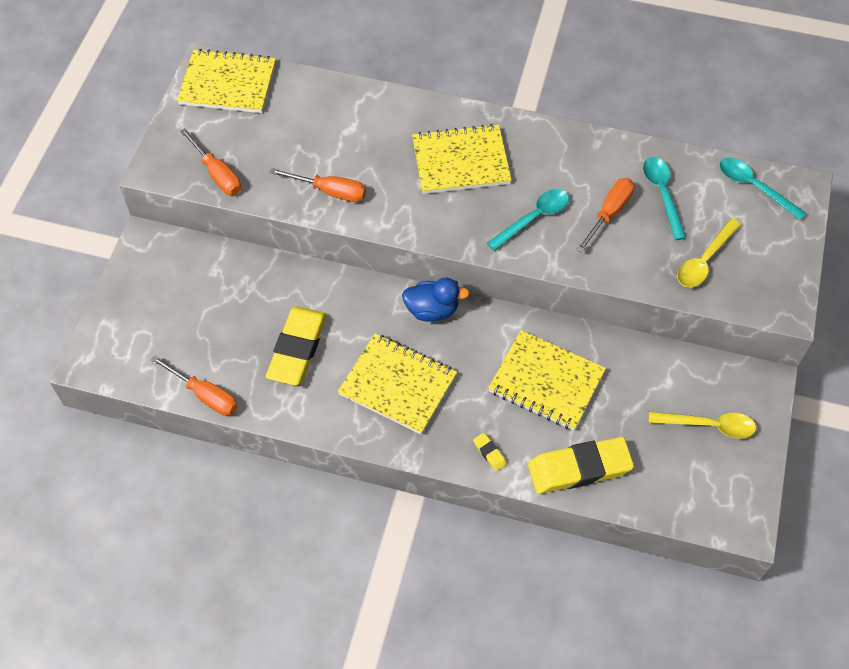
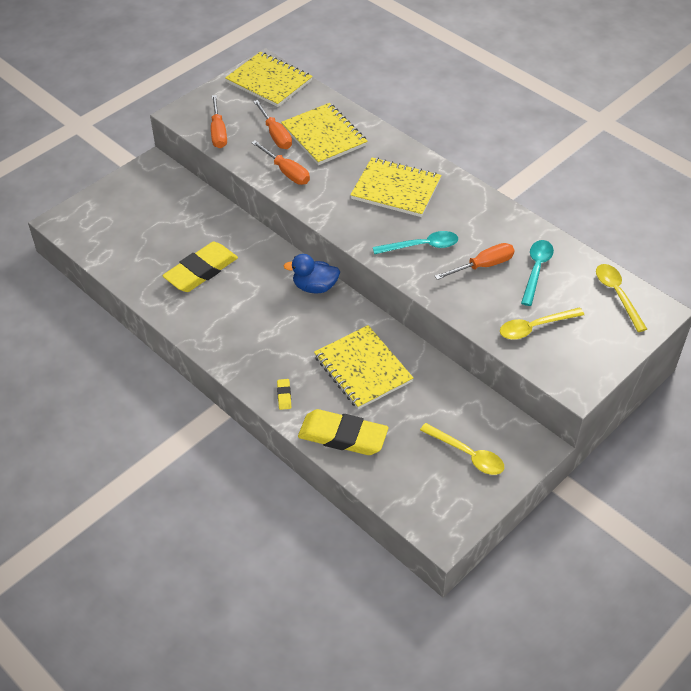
camera: 30 degrees right, 10 degrees down
(205, 395) = (118, 272): orange screwdriver -> orange screwdriver (275, 135)
(397, 385) = (252, 323): yellow notebook -> yellow notebook (324, 136)
(432, 310) = (315, 287): blue duck -> blue duck turned 150 degrees clockwise
(754, 187) = (617, 295): turquoise spoon -> yellow spoon

